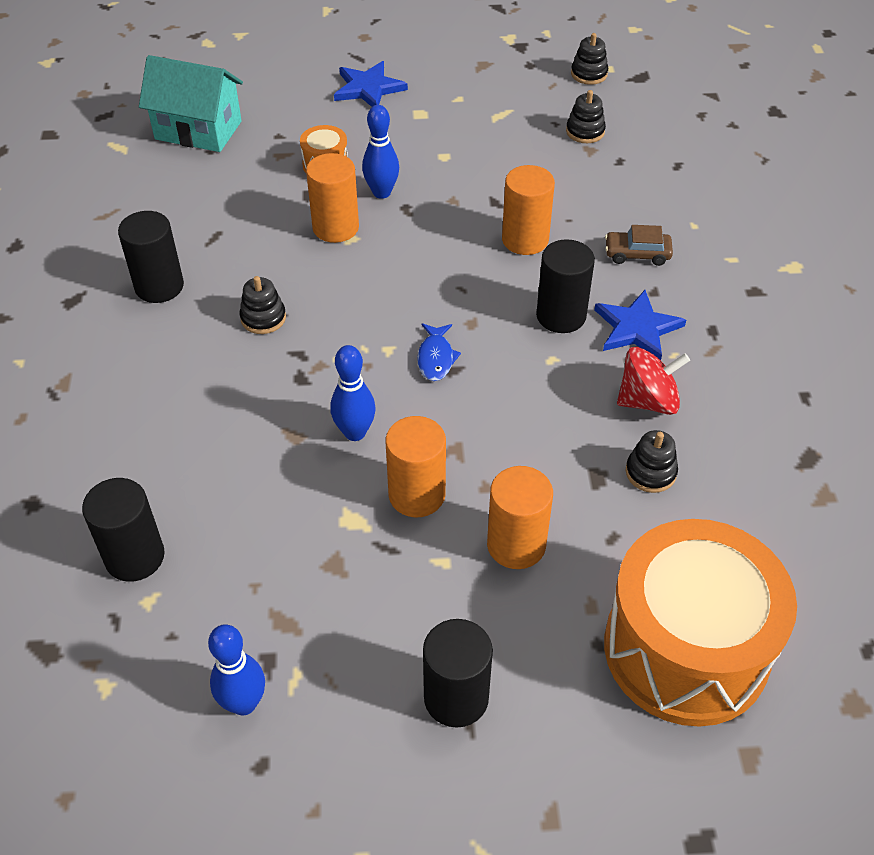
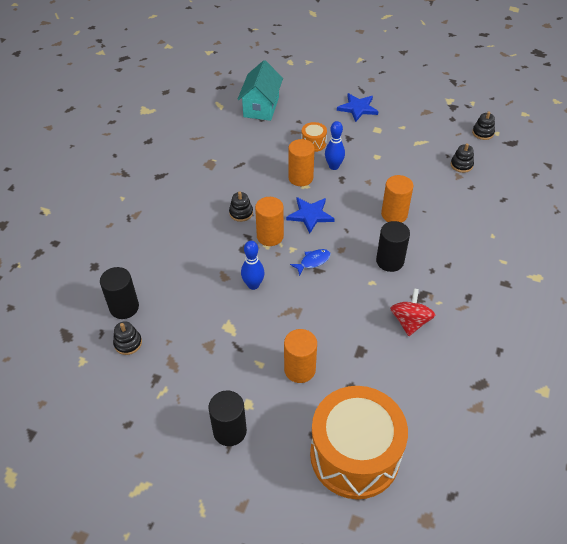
camera: 25 degrees right, 0 degrees up
(159, 286) = (201, 181): black cylinder -> none
(198, 130) = (261, 107): turquoise house -> turquoise house turned 60 degrees clockwise
(244, 703) = (135, 393): blue bowling pin -> none
(417, 495) = (265, 326): orange cylinder -> orange cylinder (270, 236)
(436, 358) = (313, 261): blue fish -> blue fish turned 150 degrees counterclockwise
(637, 254) = (450, 241): brown car -> none
(637, 328) = (427, 281): blue star -> blue star (310, 215)
(648, 401) = (410, 322): red spinning top -> red spinning top turned 90 degrees counterclockwise
(650, 472) = (389, 359): black stacking toy -> black stacking toy (128, 343)

